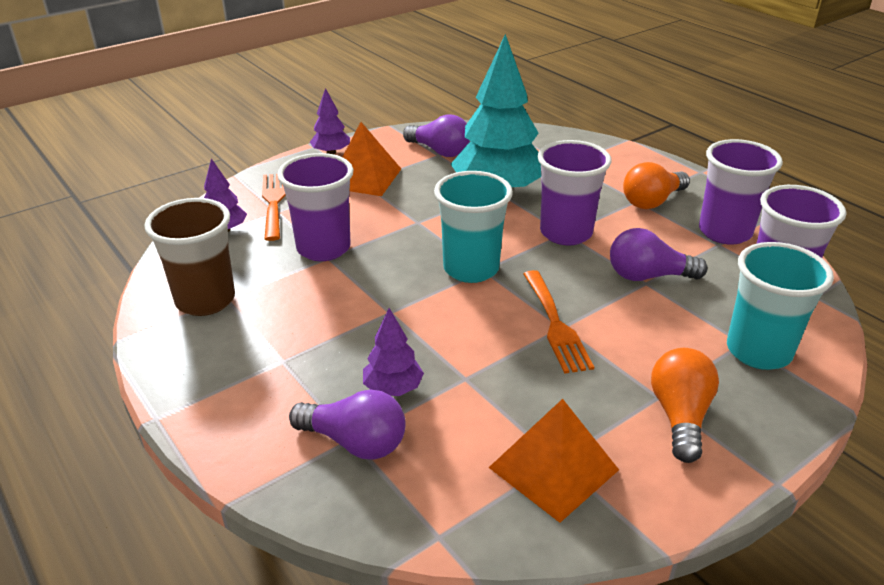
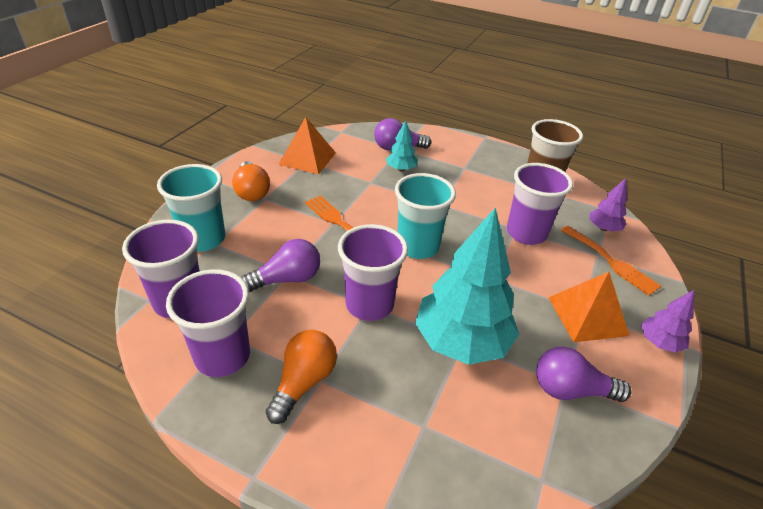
camera: 150 degrees right, 5 degrees up
(393, 388) = (401, 169): purple tree -> turquoise tree

